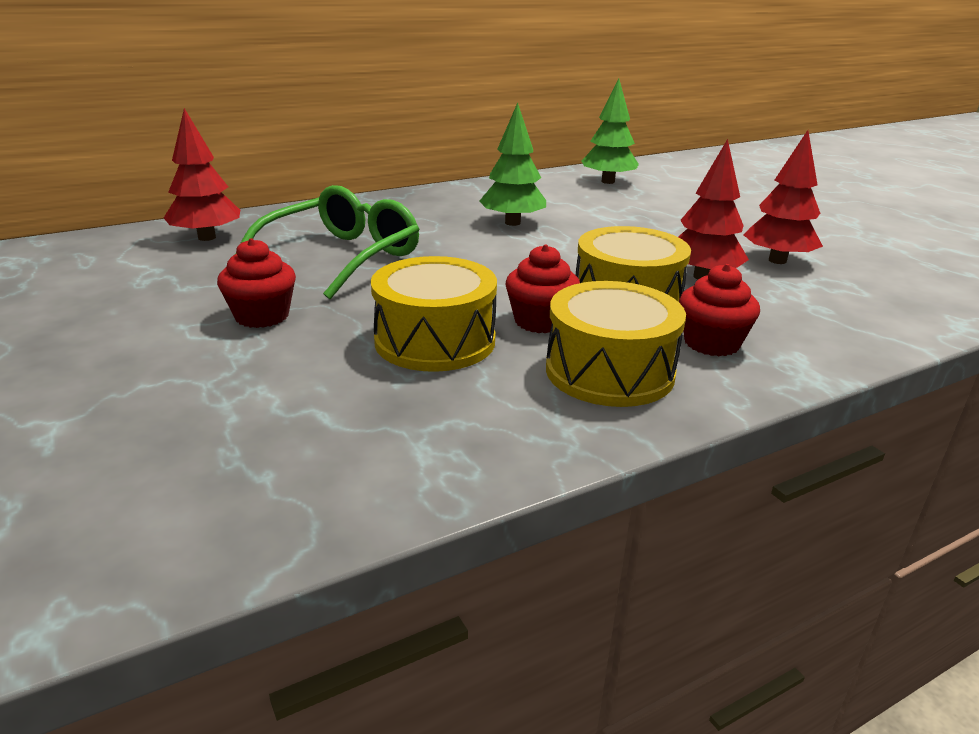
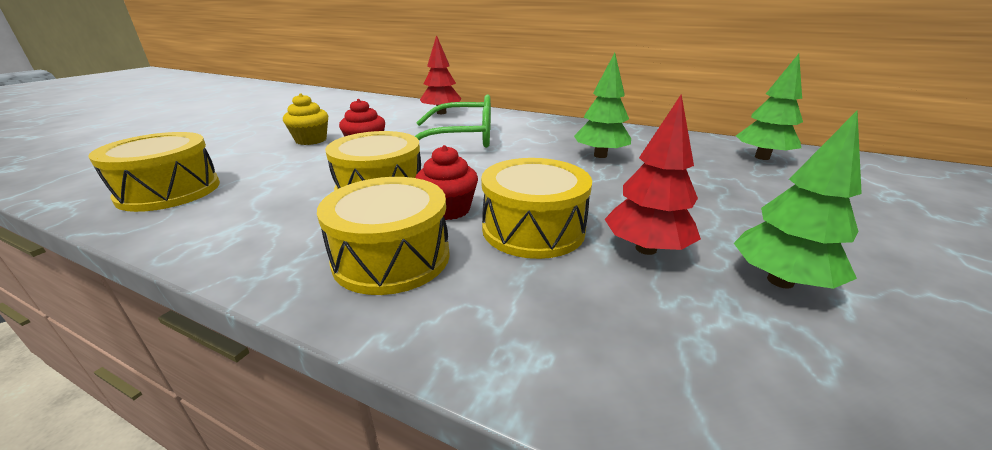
camera: 55 degrees right, 0 degrees up
(139, 346) = (311, 140): none -> yellow cupcake
(181, 495) = (169, 191): none -> yellow drum
(711, 343) = (501, 292): red cupcake -> none
(777, 260) = (780, 281): red tree -> green tree

